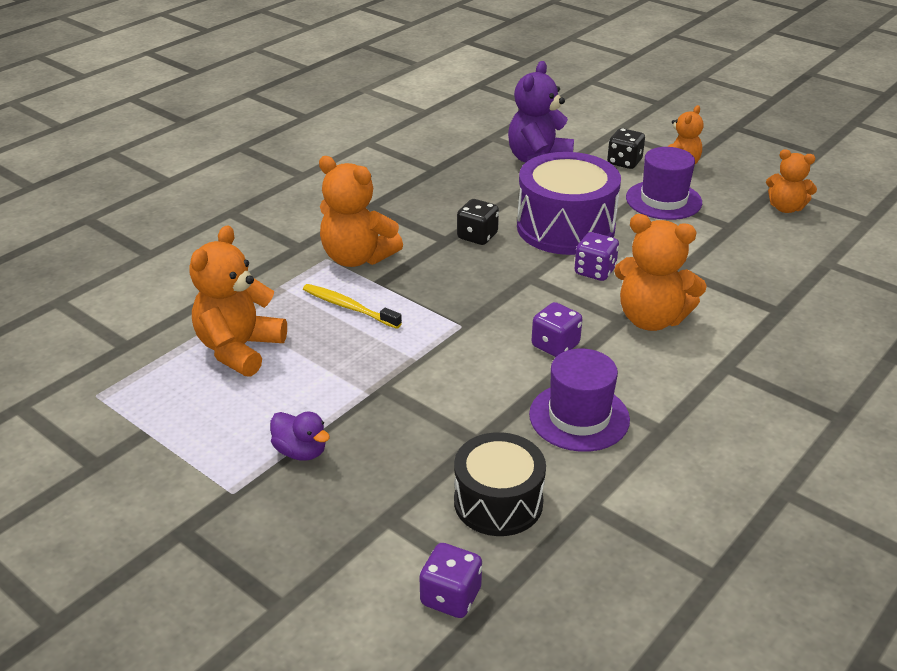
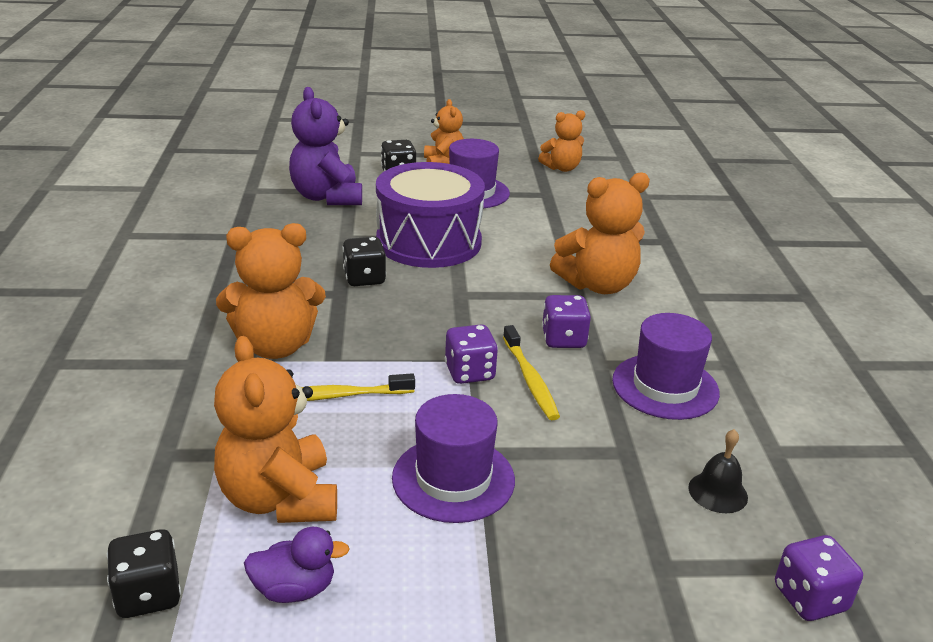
camera: 45 degrees left, 5 degrees down
(123, 361) = (148, 595): none -> black dice
(301, 451) = (498, 560): purple duck -> purple duck (294, 589)
(344, 393) = (453, 479): none -> purple hat
(486, 360) = (530, 379): none -> yellow toothbrush
(498, 502) = (718, 492): black drum -> black bell
(595, 271) = (503, 267): purple dice -> purple dice (469, 372)

